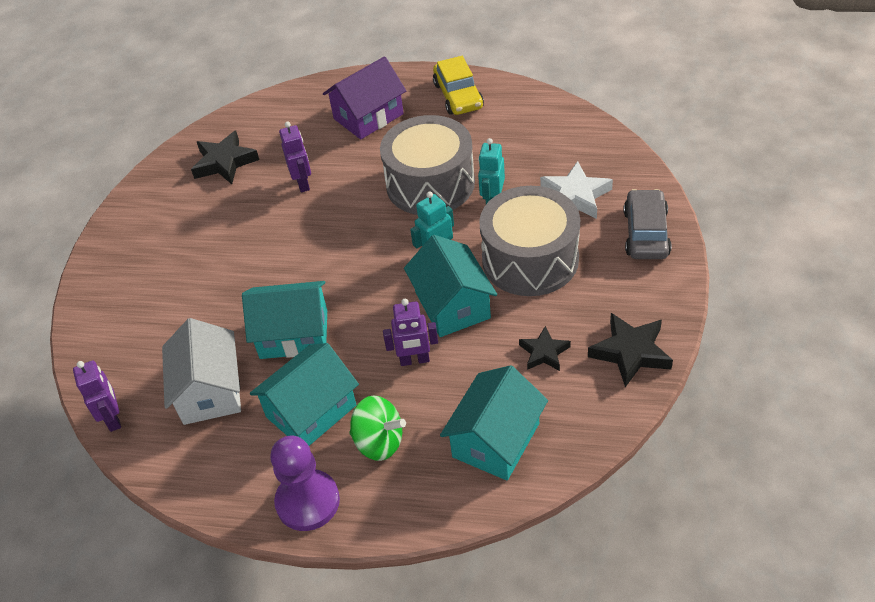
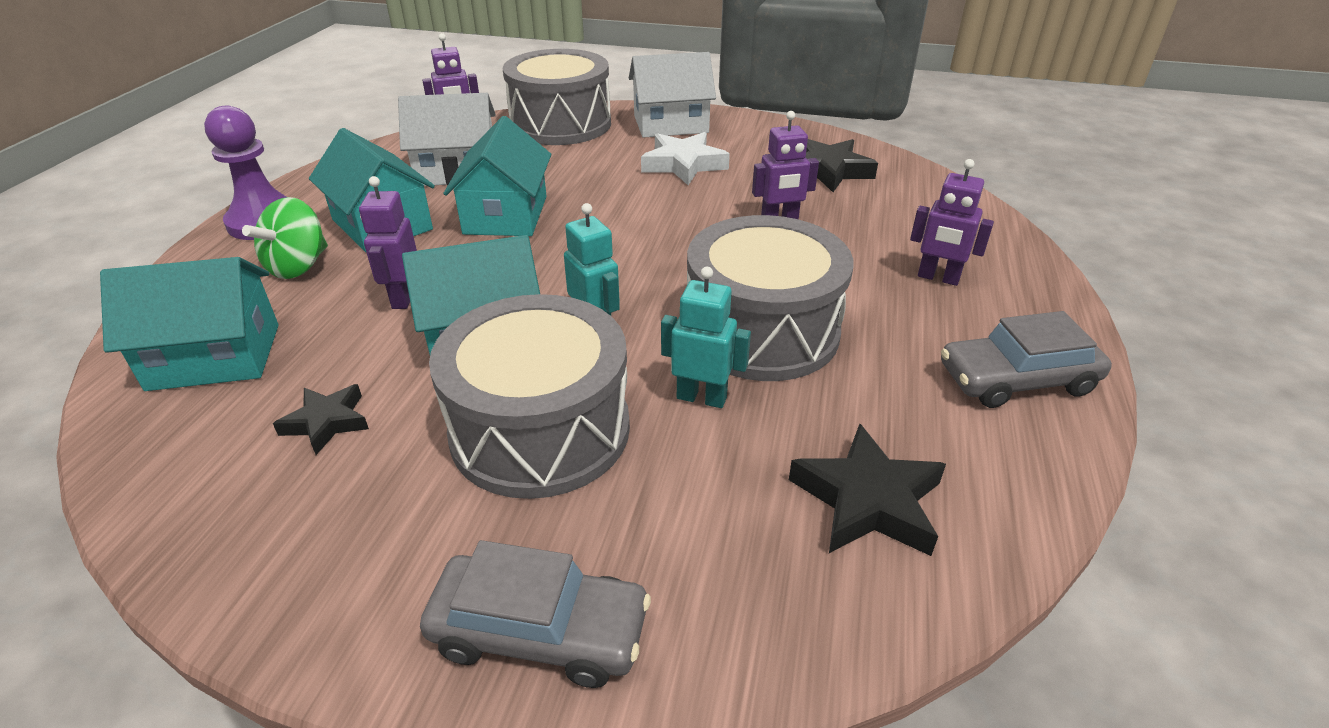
camera: 90 degrees right, 10 degrees down
(112, 339) = (561, 124): none -> grey drum
(123, 260) = (670, 124): none -> white house
(368, 116) = (938, 278): purple house -> purple robot
(458, 96) = (1017, 379): yellow car -> grey car
(496, 440) = (215, 356): turquoise house -> turquoise house turned 45 degrees counterclockwise
(575, 196) = (692, 519): white star -> white star (683, 164)
(630, 352) = (243, 537): black star -> black star (867, 500)

